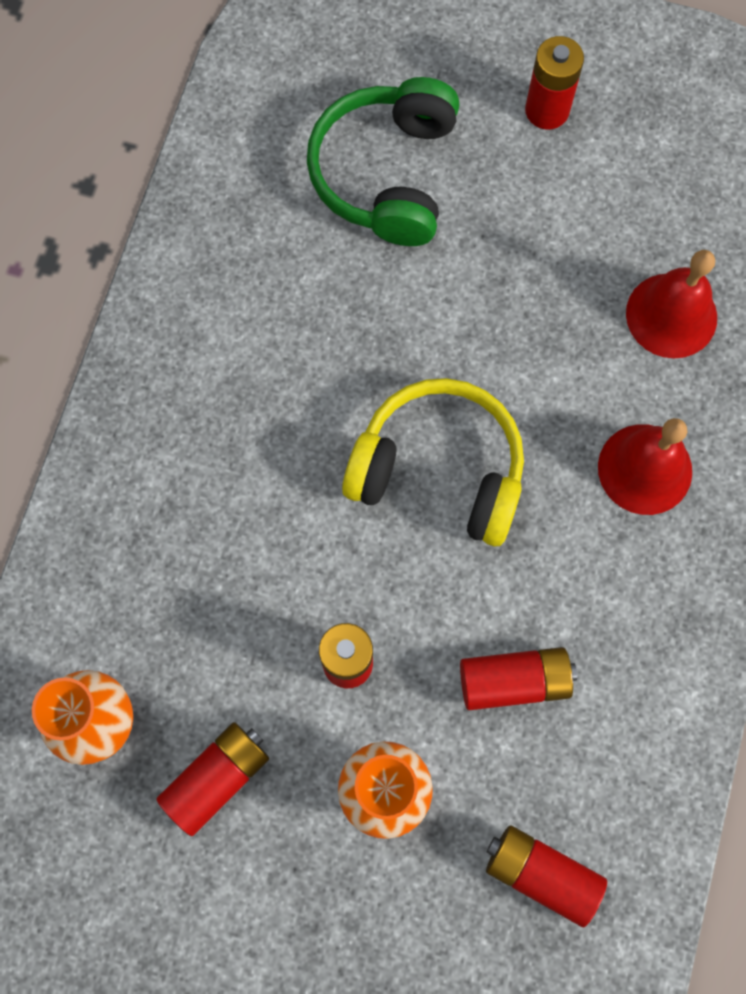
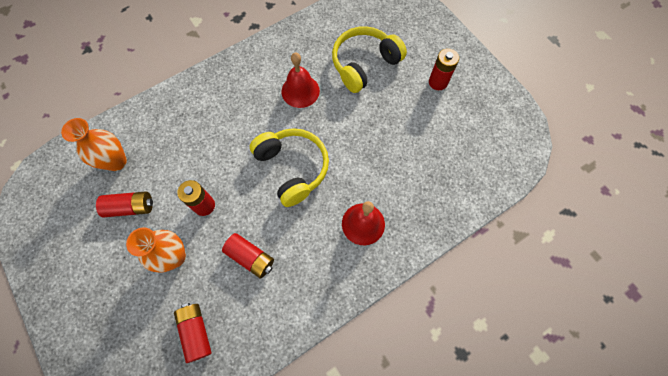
camera: 40 degrees right, 5 degrees down
(386, 174) = (364, 64): green headphones -> yellow headphones
(671, 315) = (421, 179): red bell -> red bell (300, 91)

